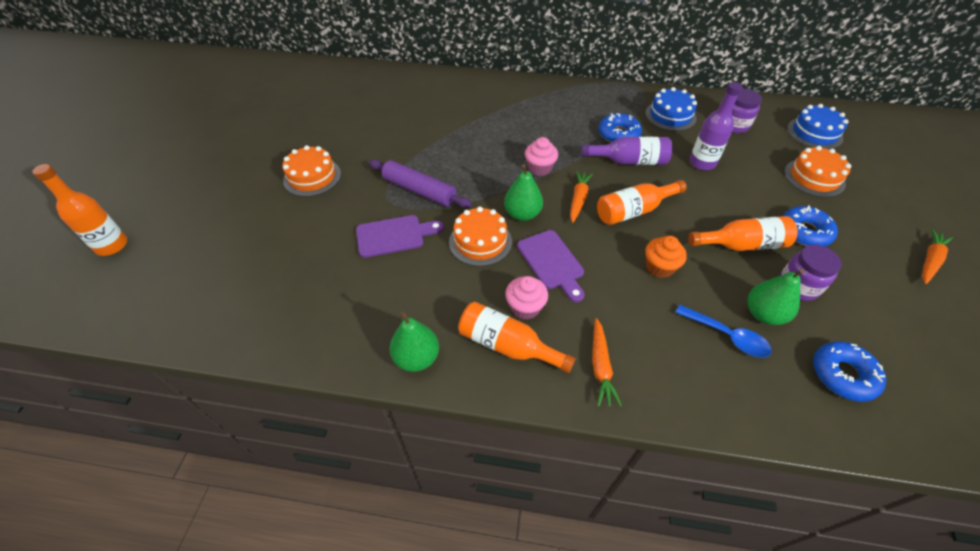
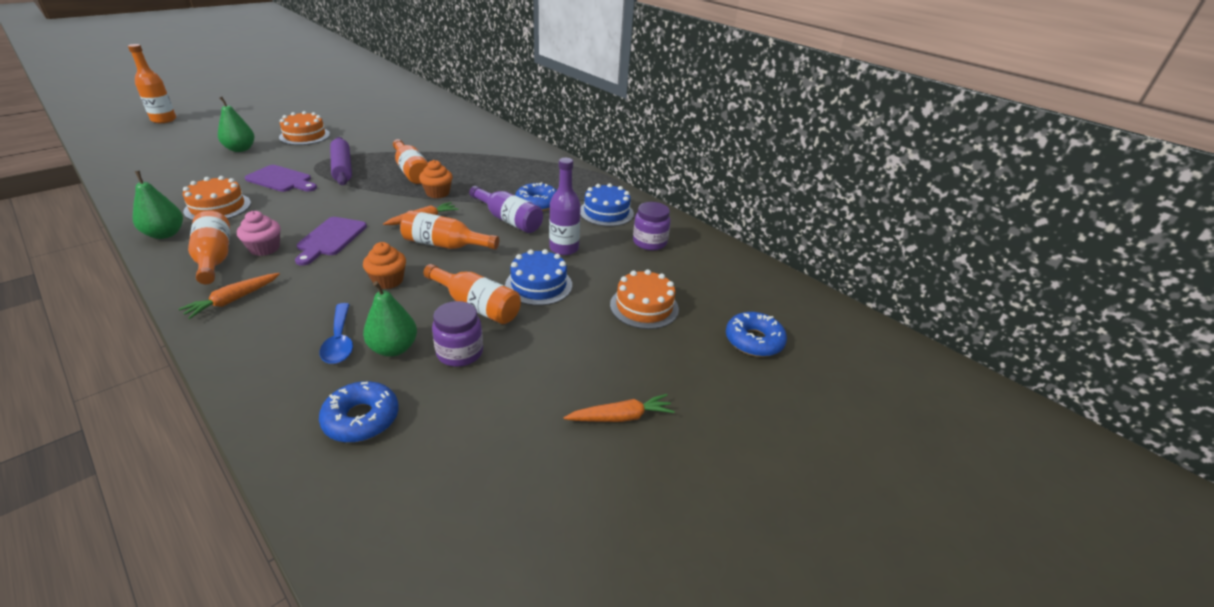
camera: 35 degrees right, 15 degrees down
(480, 159) = (411, 171): none -> orange bottle
(480, 241) = (316, 207): orange cake -> orange cake (218, 207)
(522, 214) = (371, 208): green pear -> green pear (240, 149)
(539, 168) = (437, 193): pink cupcake -> orange cupcake
(804, 232) = (547, 330): blue donut -> blue donut (754, 341)
(814, 133) = (719, 283): blue cake -> blue cake (538, 285)

